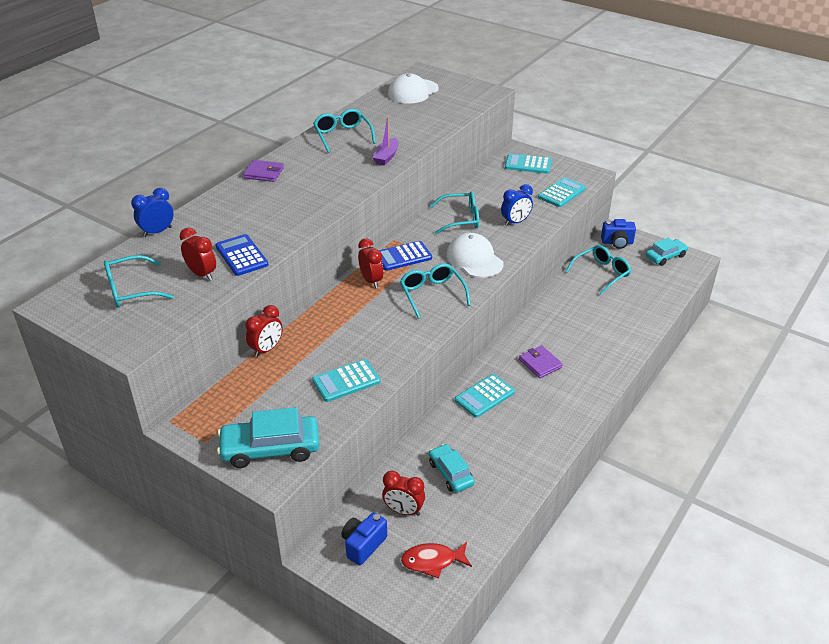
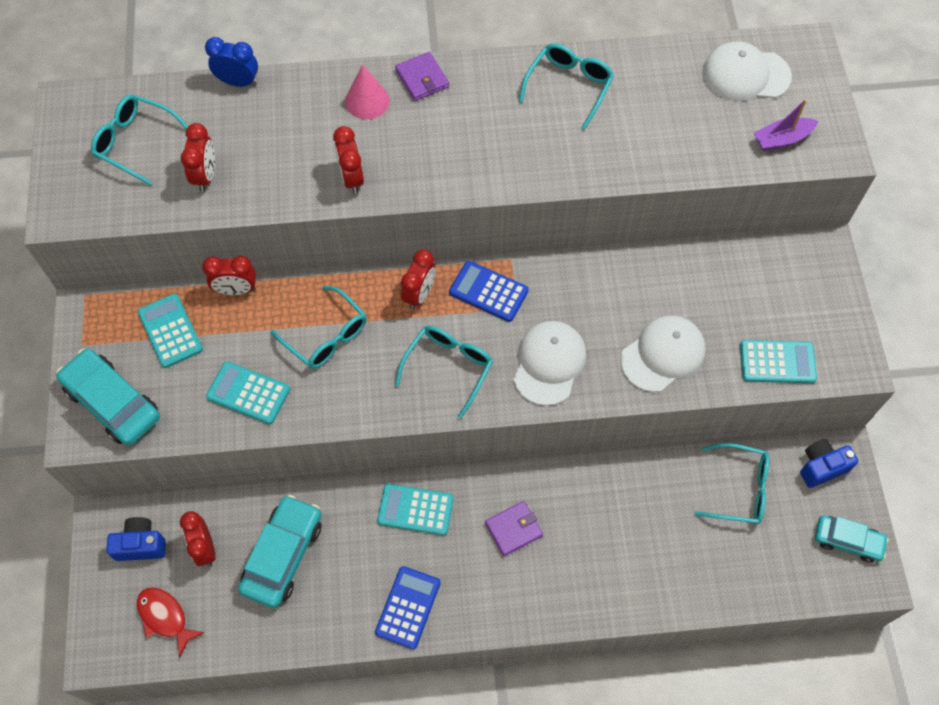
camera: 50 degrees right, 25 degrees up
(241, 256) = (262, 182): blue calculator -> blue calculator (408, 607)
(247, 196) = (367, 101): none -> pink cone
(290, 224) = (352, 178): none -> red clock
(386, 157) = (567, 161): purple boat -> purple boat (782, 139)
(451, 473) = (283, 555): turquoise car -> turquoise car, size x1.57
(461, 219) = (613, 295): turquoise glasses -> turquoise glasses (326, 336)
(515, 222) = (663, 354): blue clock -> white cap
(528, 164) = (805, 282): turquoise calculator -> turquoise calculator (170, 331)
(540, 363) = (513, 529): purple wallet -> purple wallet turned 45 degrees clockwise
(617, 243) = (821, 467): blue camera -> blue camera turned 105 degrees clockwise

